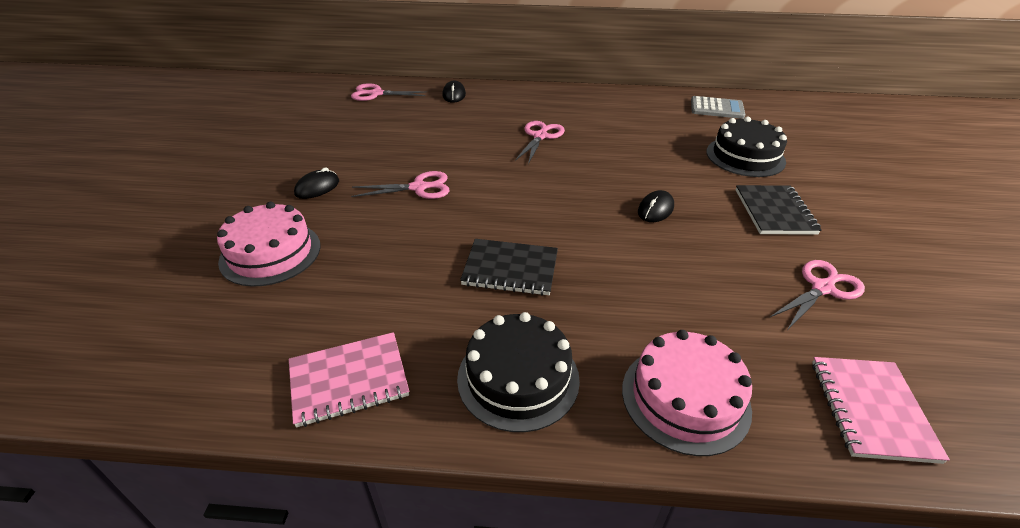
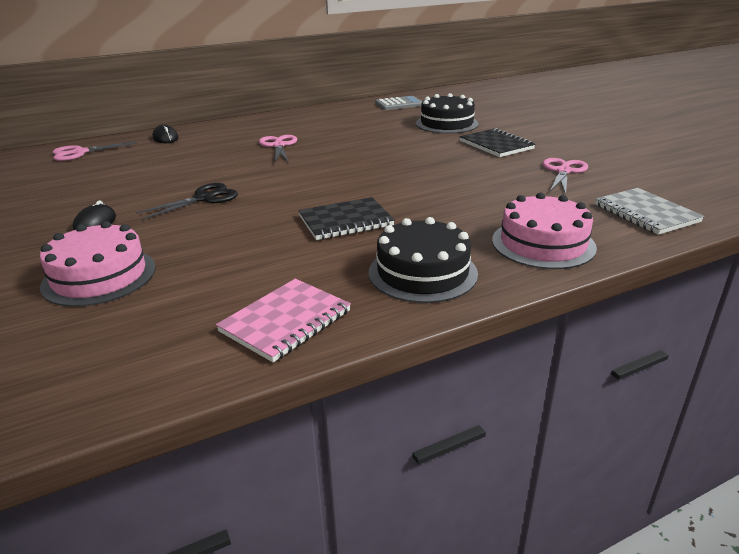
camera: 30 degrees left, 10 degrees down
(419, 187) = (204, 198): pink scissors -> black scissors
(655, 209) = (417, 163): black mouse -> none
(871, 410) = (646, 213): pink notebook -> grey notebook

